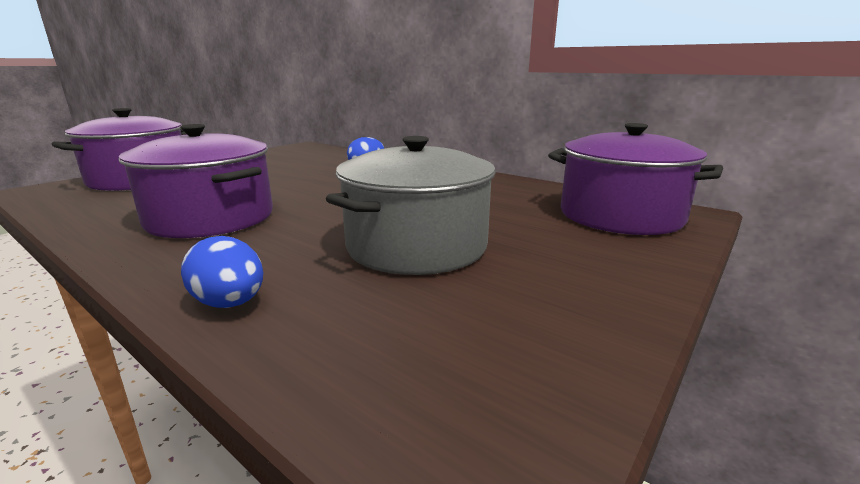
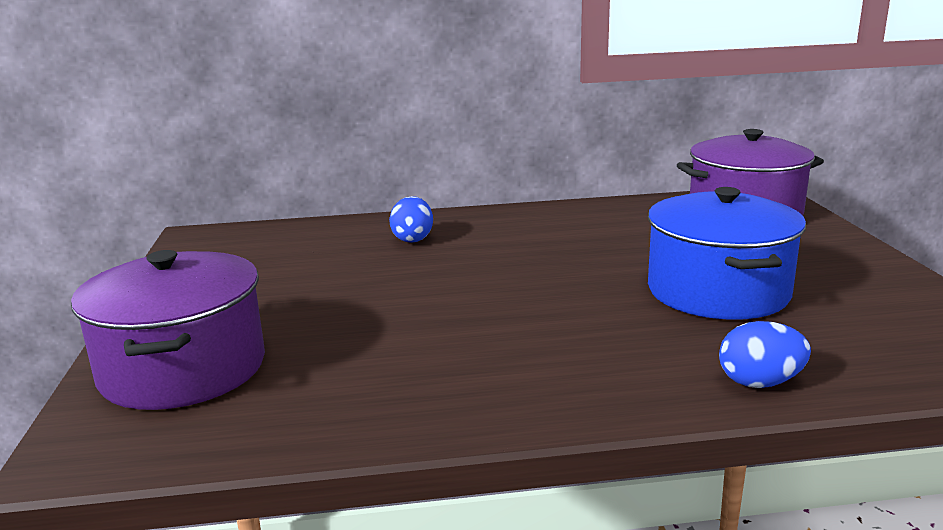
camera: 45 degrees left, 0 degrees up
(211, 218) = (491, 353): purple pot -> none
(416, 246) = (717, 291): grey pot -> blue pot

